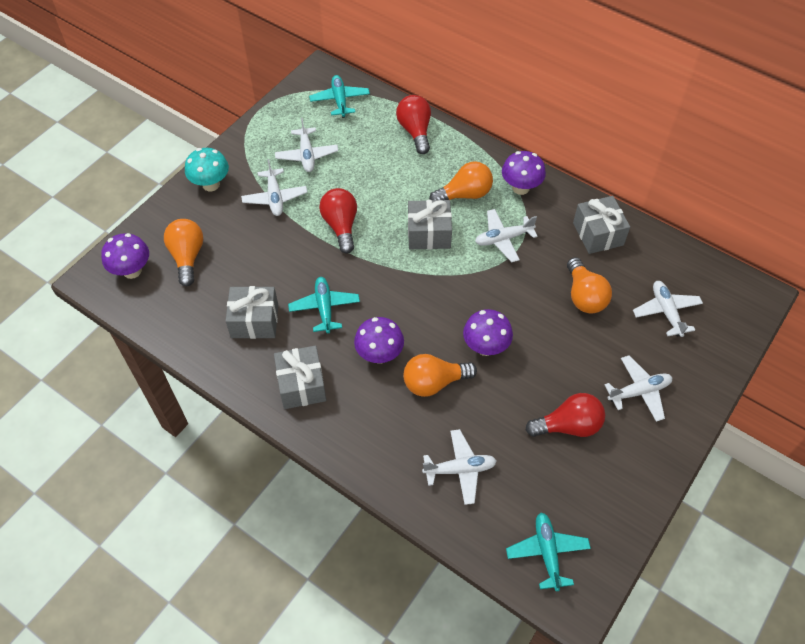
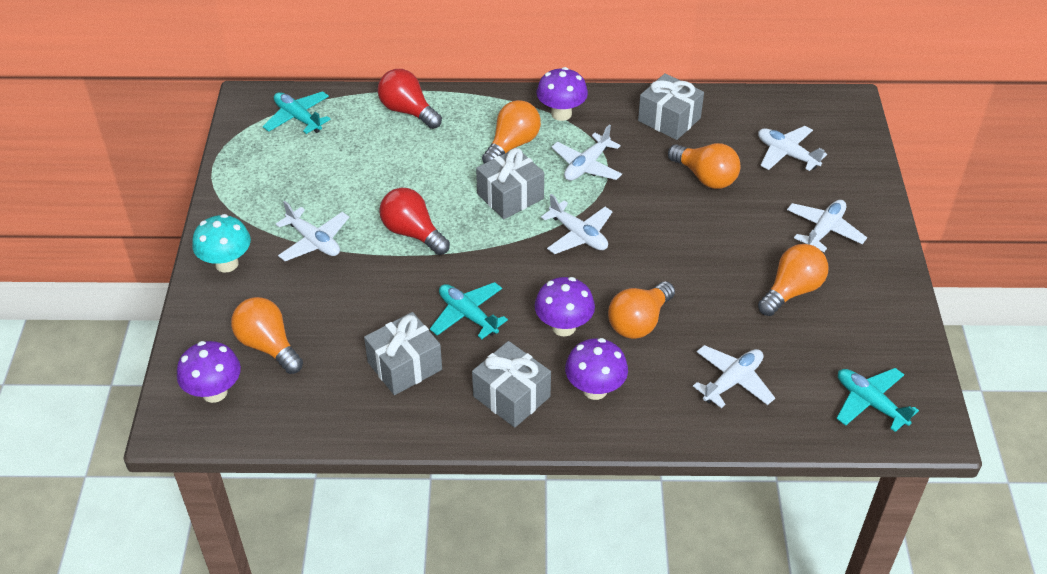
camera: 35 degrees left, 10 degrees down
(307, 155) = (311, 185): white plane -> white plane (578, 235)
(485, 347) = (658, 266): purple mushroom -> purple mushroom (595, 389)
(568, 426) = (792, 291): red light bulb -> orange light bulb

